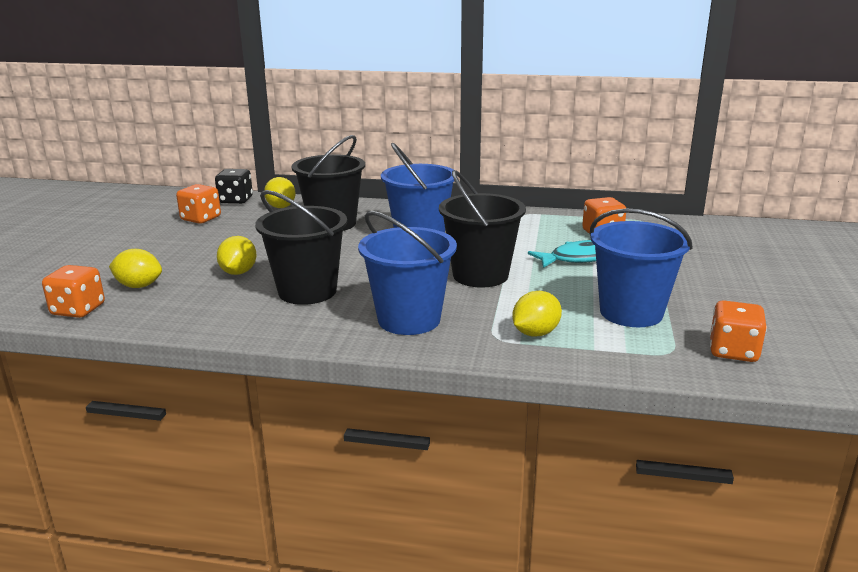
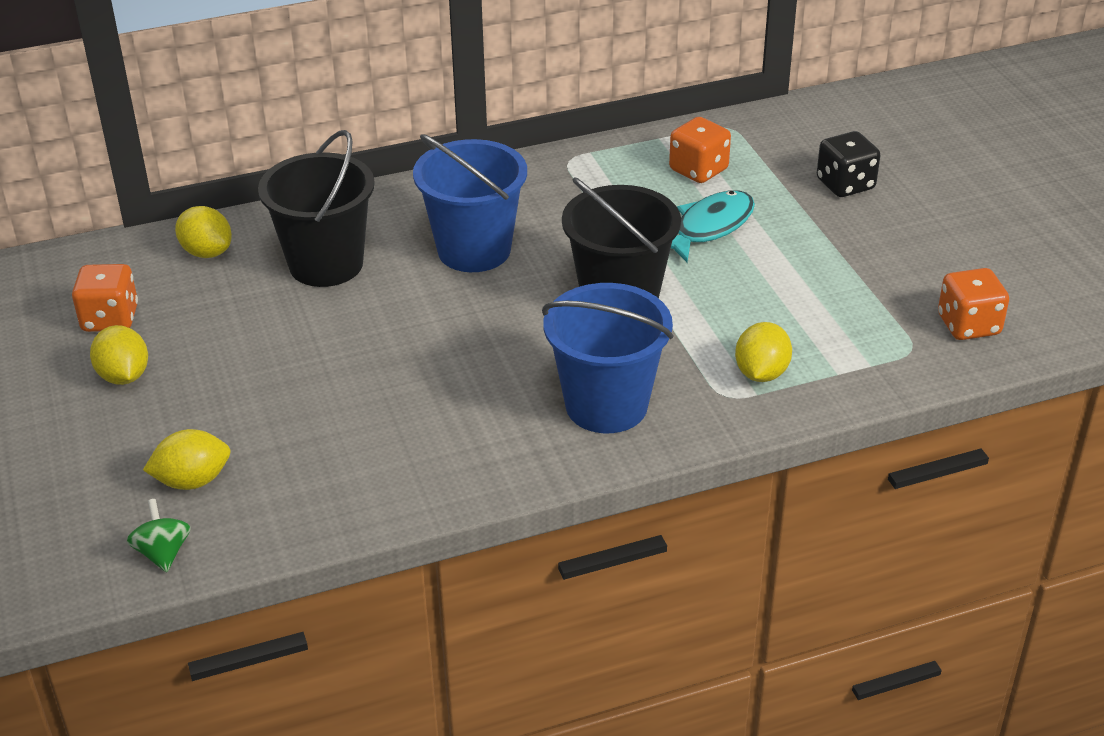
camera: 30 degrees left, 15 degrees up
(78, 310) = (163, 553): orange dice -> green spinning top
(235, 200) = (115, 260): black dice -> black dice (845, 184)
(238, 272) = (303, 405): yellow lemon -> yellow lemon (124, 376)
(307, 291) = (435, 405): black bucket -> none
(631, 312) = (833, 303): blue bucket -> none

